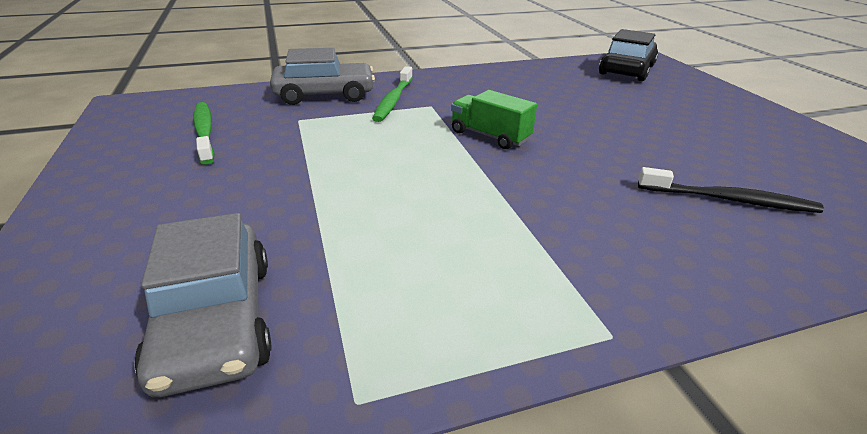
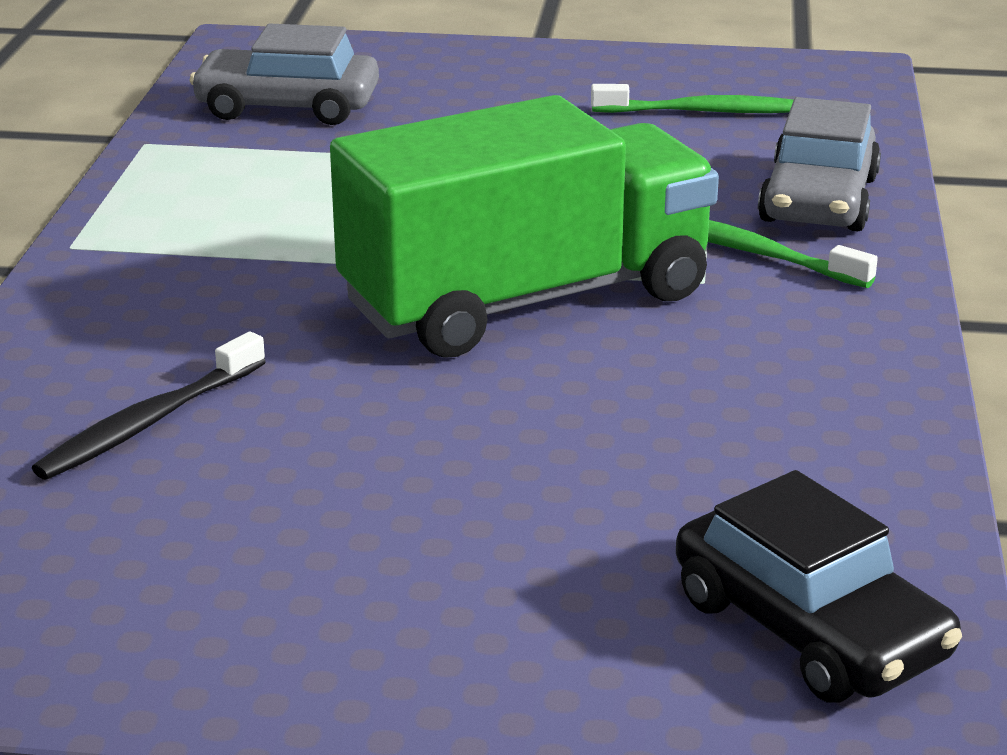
camera: 115 degrees right, 5 degrees down
(490, 136) = (527, 300): green truck -> green truck, size x2.38

